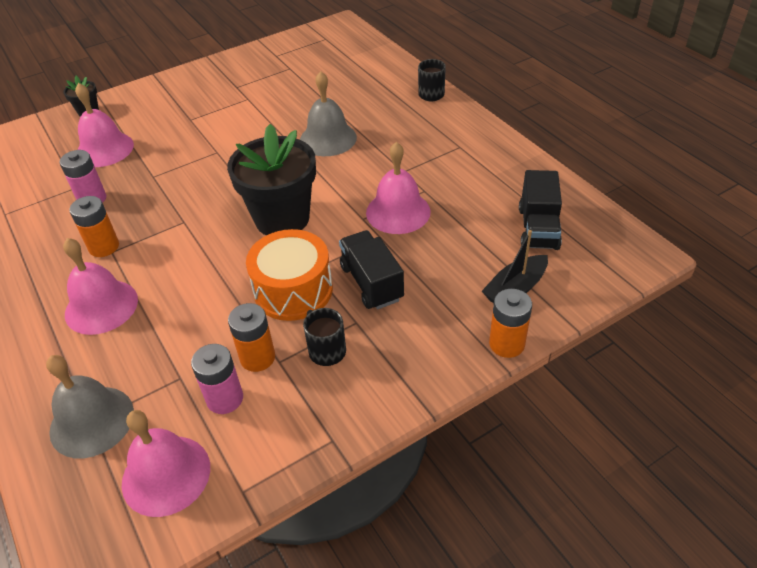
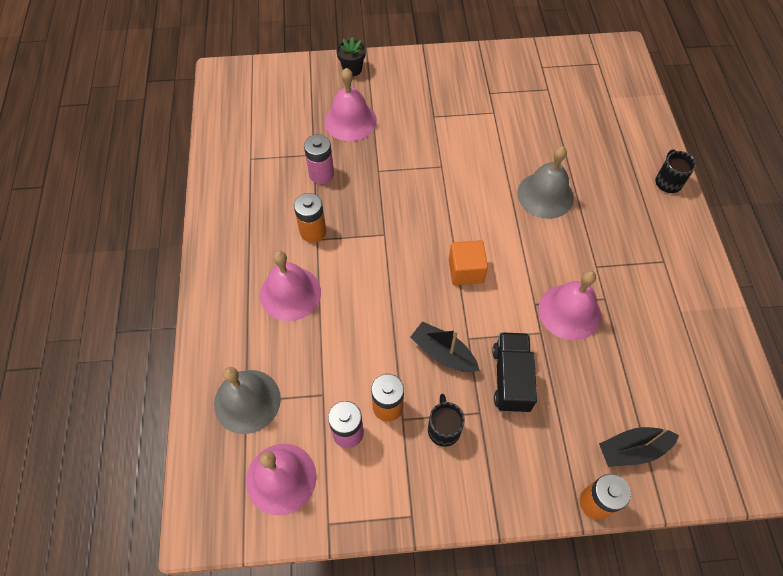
camera: 25 degrees right, 15 degrees up
(282, 219) = (466, 271): black flower pot -> orange cube
(293, 290) = (443, 353): orange drum -> black boat
(538, 228) = (689, 394): black truck -> none

